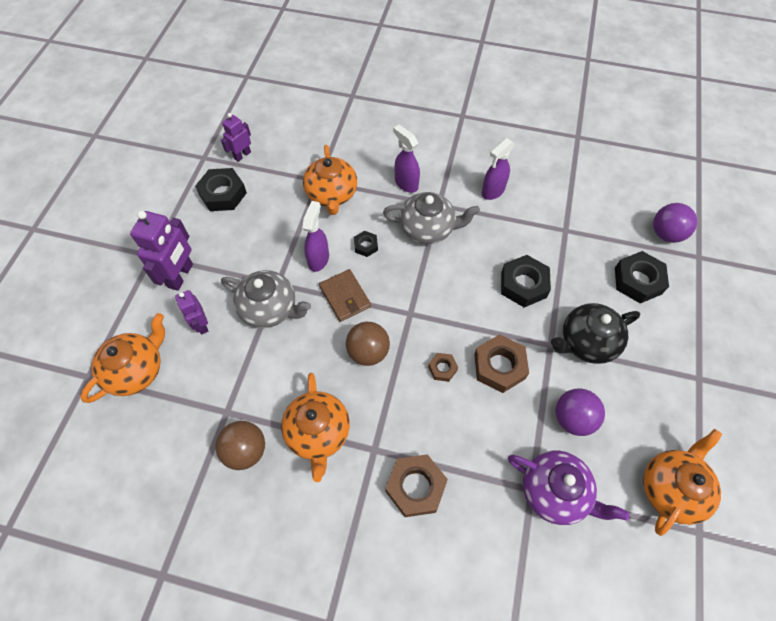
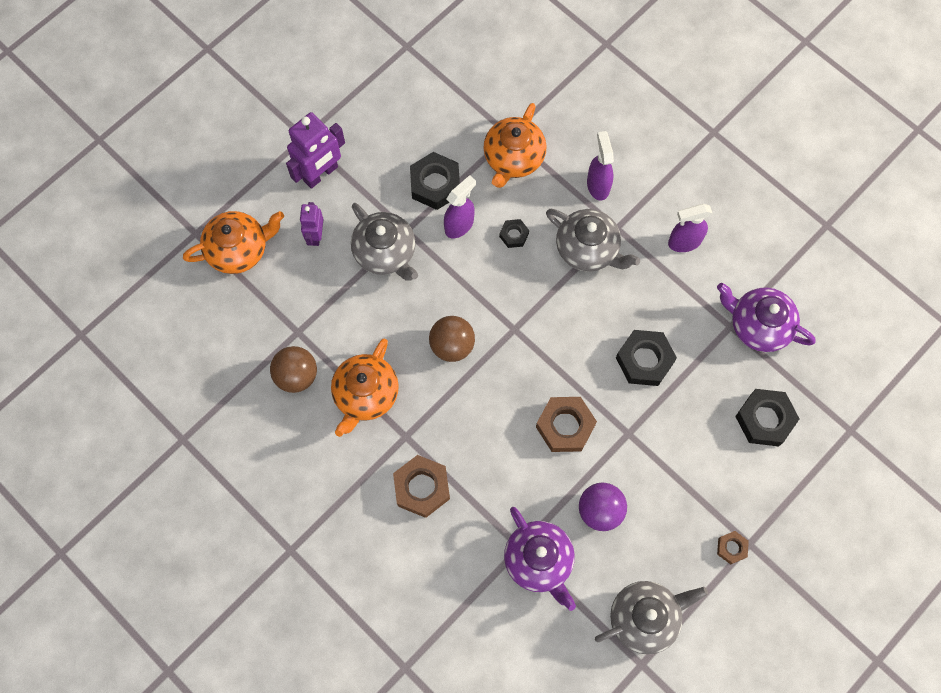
camera: 30 degrees right, 10 degrees up
(223, 194) = (404, 101): black nut -> black nut (435, 184)
(242, 155) = (447, 63): purple robot -> none
(345, 297) = (462, 278): brown wallet -> none
(442, 368) = (511, 399): brown nut -> brown nut (731, 548)
(584, 220) = (758, 325): none -> purple teapot
(586, 342) = (665, 450): black teapot -> none
(666, 234) = (835, 388): purple ball -> none
(671, 488) = (644, 618): orange teapot -> grey teapot

